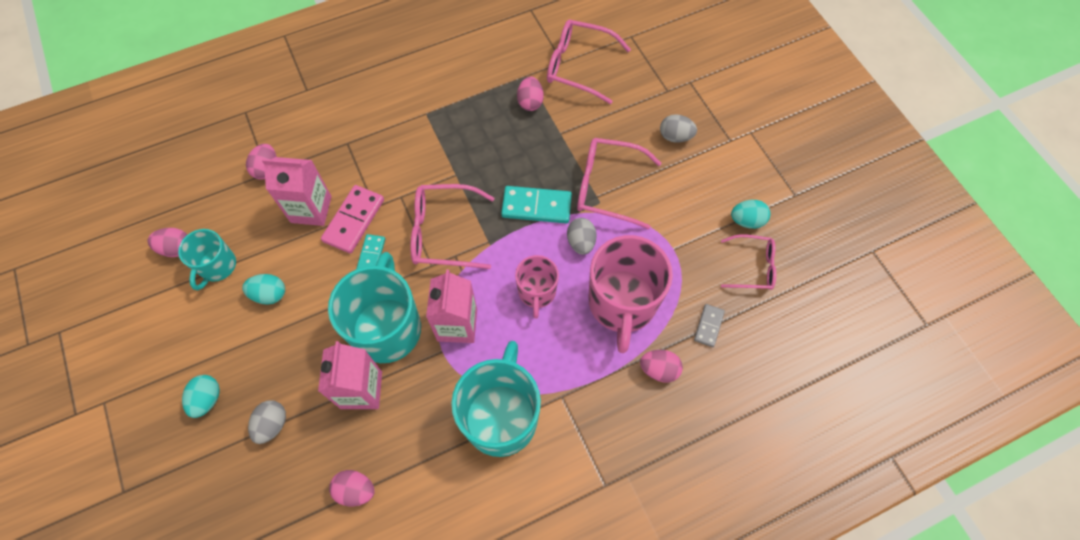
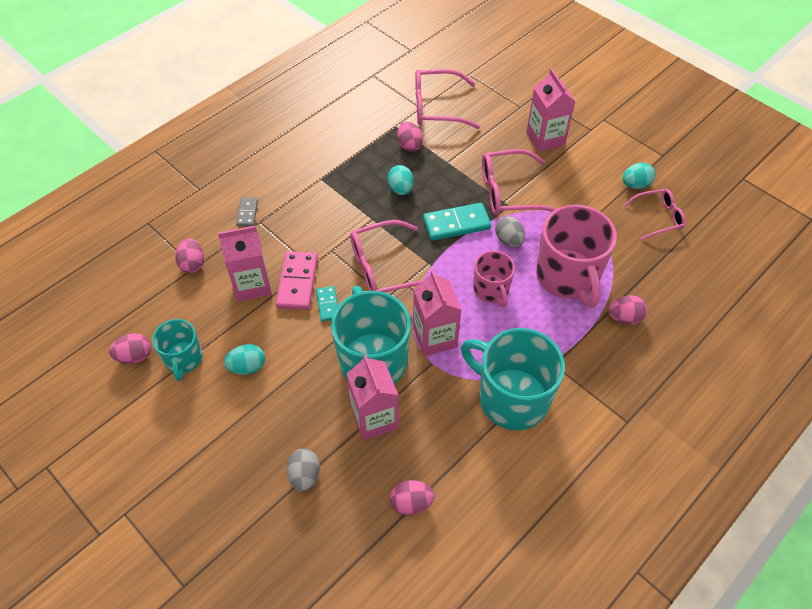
camera: 20 degrees left, 10 degrees down
(207, 399) = (230, 475): turquoise egg -> turquoise egg (400, 189)
(501, 416) = (511, 398): turquoise mug -> turquoise mug turned 45 degrees counterclockwise
(675, 136) = (545, 139): grey egg -> pink carton
(708, 326) = (647, 272): grey domino -> grey domino (247, 213)

